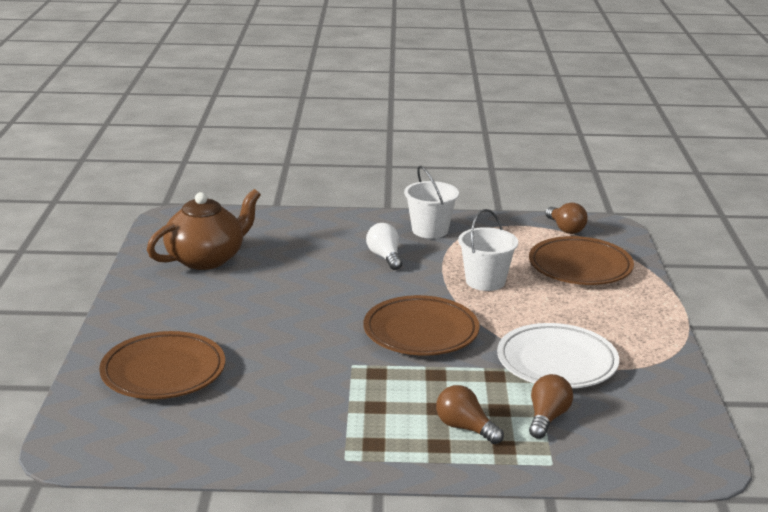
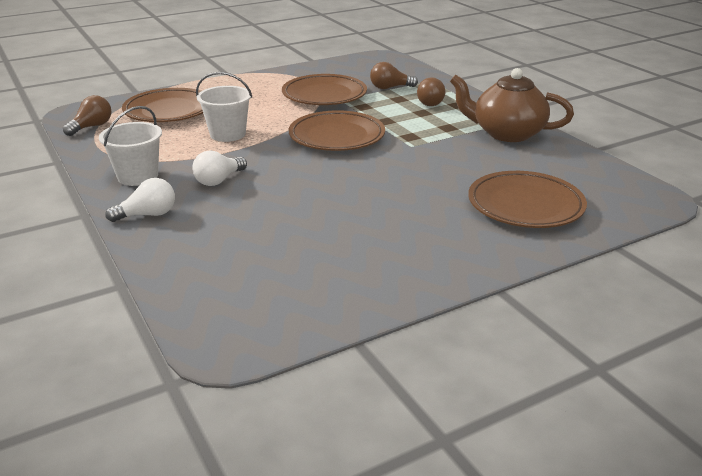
camera: 120 degrees left, 5 degrees up
(207, 259) = (315, 268): brown teapot -> brown teapot (506, 133)
(356, 223) = (147, 215): none -> white light bulb
(557, 362) = (324, 95): white plate -> brown plate

